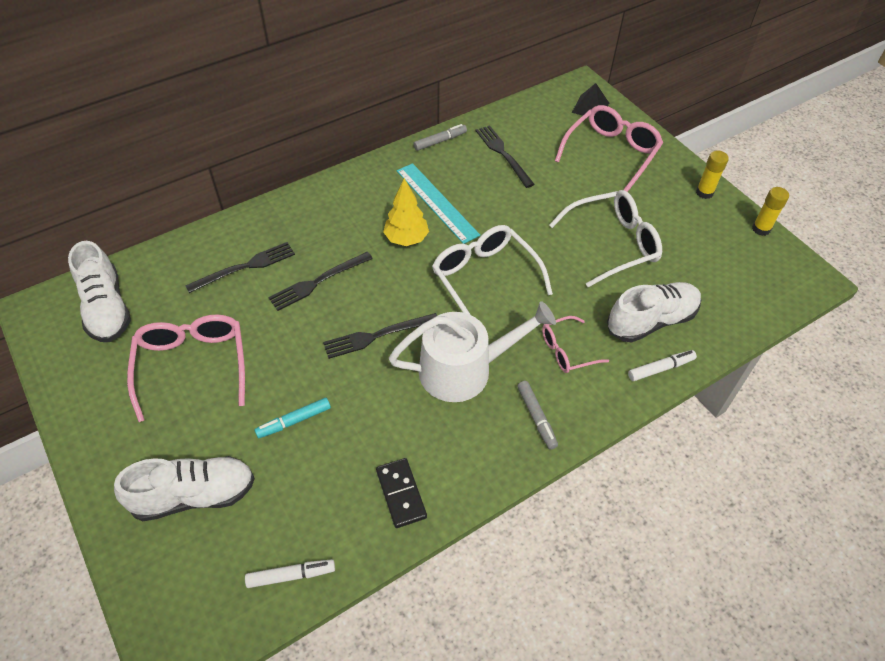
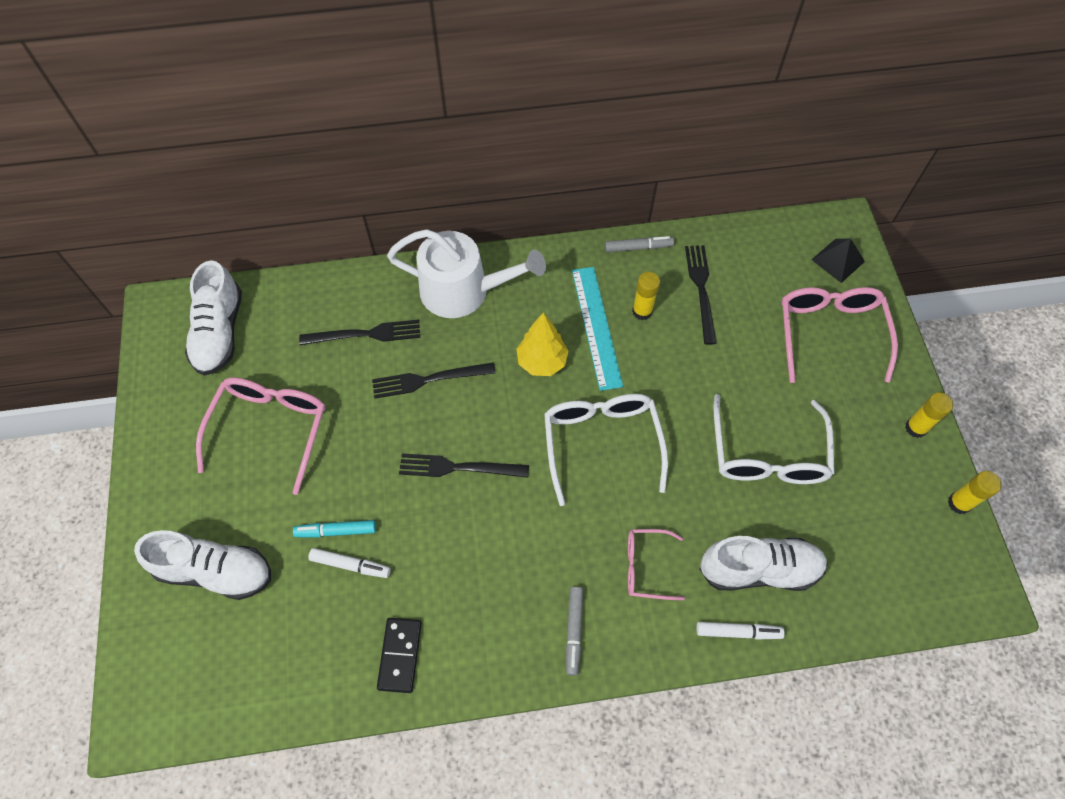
camera: 25 degrees right, 10 degrees up
(291, 575) = (264, 693): white marker -> white marker (350, 565)
(464, 369) = (527, 543): white watering can -> white watering can (463, 291)
(466, 181) = (642, 311): none -> yellow glue stick
(611, 153) = (830, 333): pink glasses -> pink glasses turned 60 degrees counterclockwise
(613, 244) = (767, 454): white glasses -> white glasses turned 90 degrees clockwise

